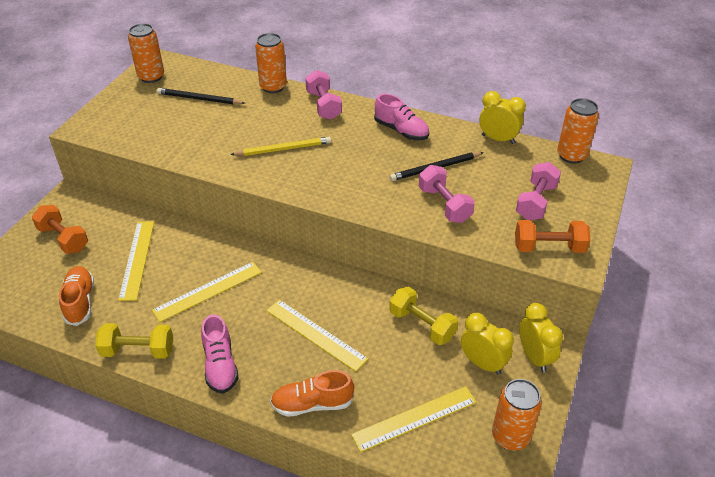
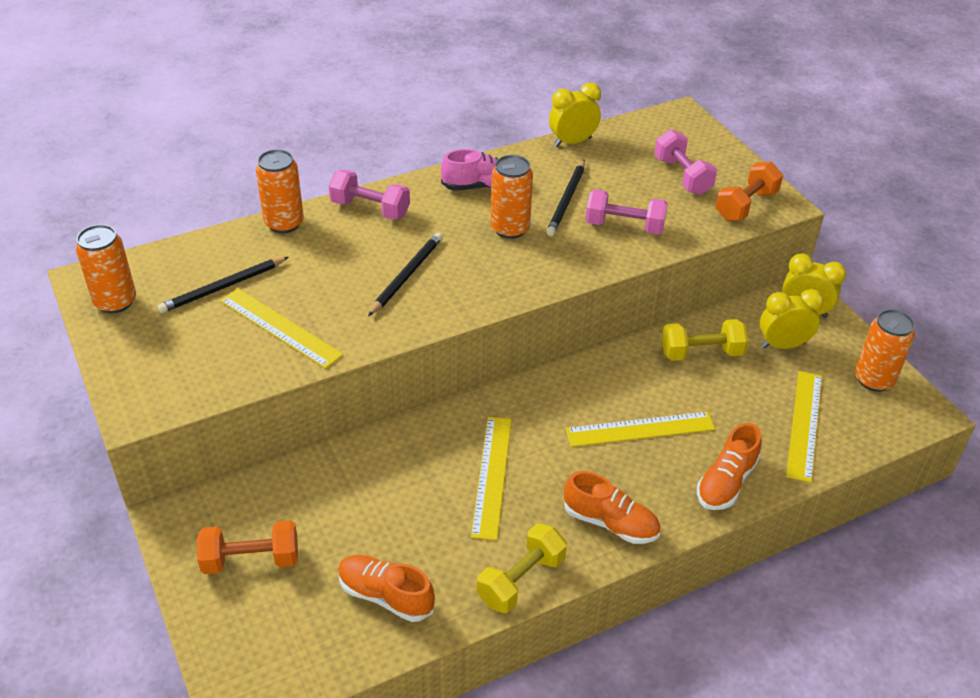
camera: 50 degrees left, 0 degrees up
(137, 259) = (371, 509): yellow ruler -> yellow ruler (280, 327)
(220, 365) = (610, 523): pink shoe -> orange shoe
(283, 149) = (406, 275): yellow pencil -> black pencil
(571, 156) = (646, 120): orange can -> orange can (510, 229)

